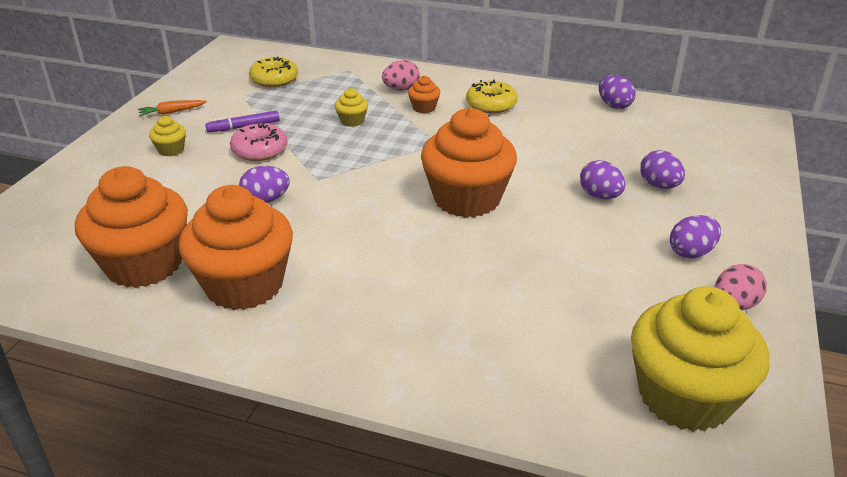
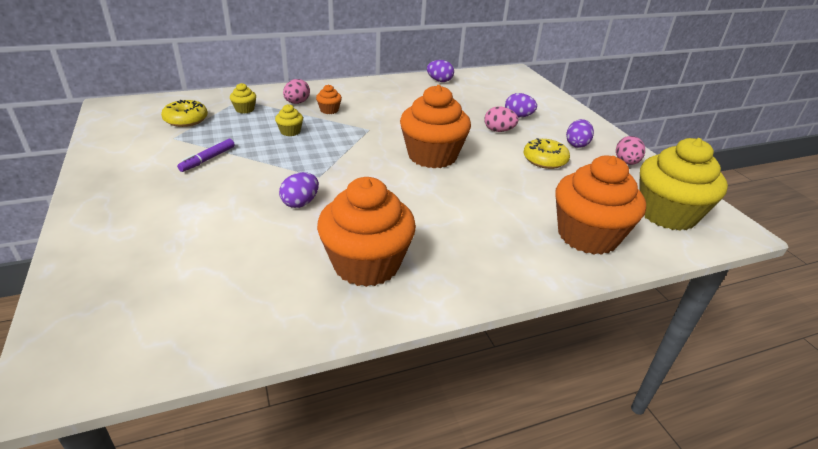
camera: 40 degrees left, 0 degrees up
(144, 264) = (265, 285): orange cupcake -> orange cupcake (587, 235)
(171, 150) = (164, 195): yellow cupcake -> yellow cupcake (244, 109)
(172, 112) = (123, 167): orange carrot -> none
(260, 150) = (245, 171): pink donut -> none
(491, 104) = (369, 97): yellow donut -> yellow donut (545, 160)
(600, 196) = (498, 131): purple egg -> pink egg

